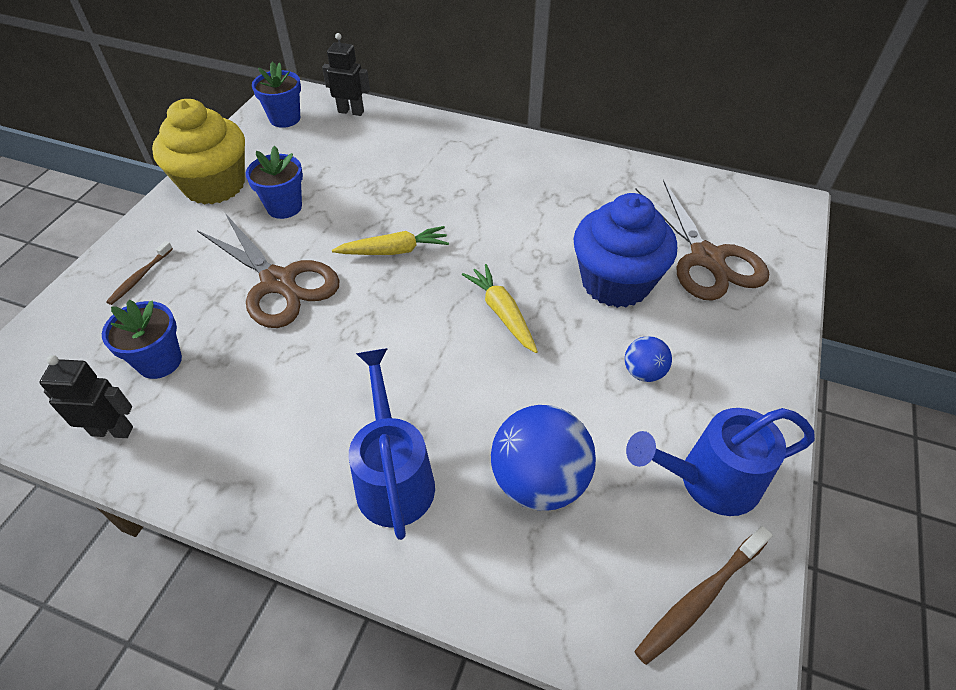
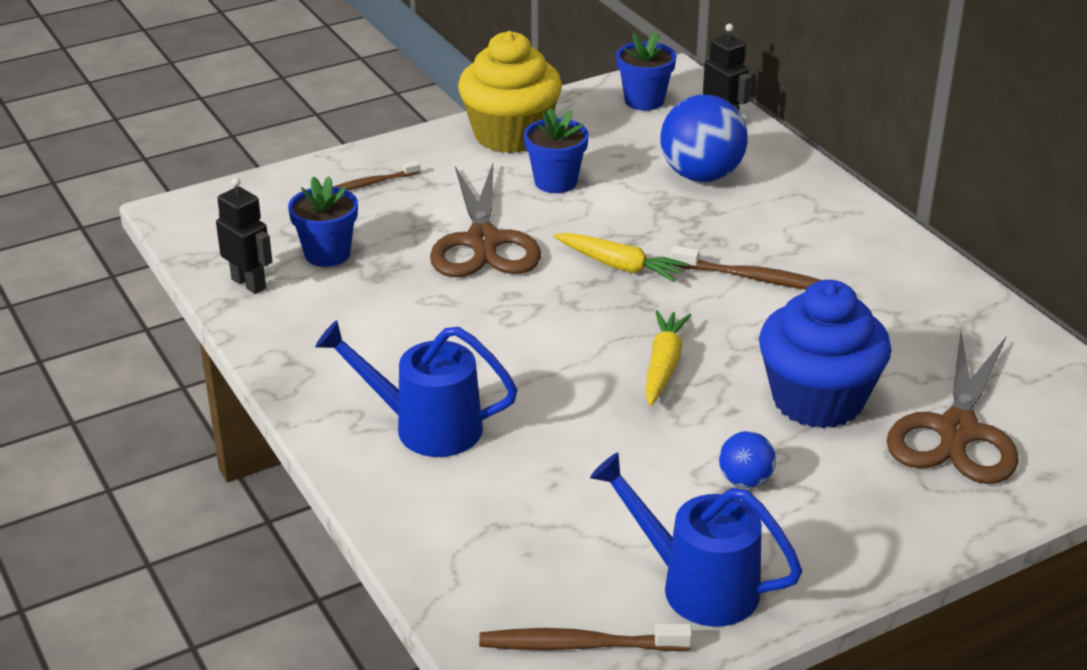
camera: 40 degrees right, 15 degrees down
(393, 476) = (425, 427): blue watering can -> blue watering can turned 105 degrees counterclockwise
(485, 215) = (752, 278): none -> brown toothbrush
(539, 481) = (541, 497): blue ball -> blue ball (701, 175)

